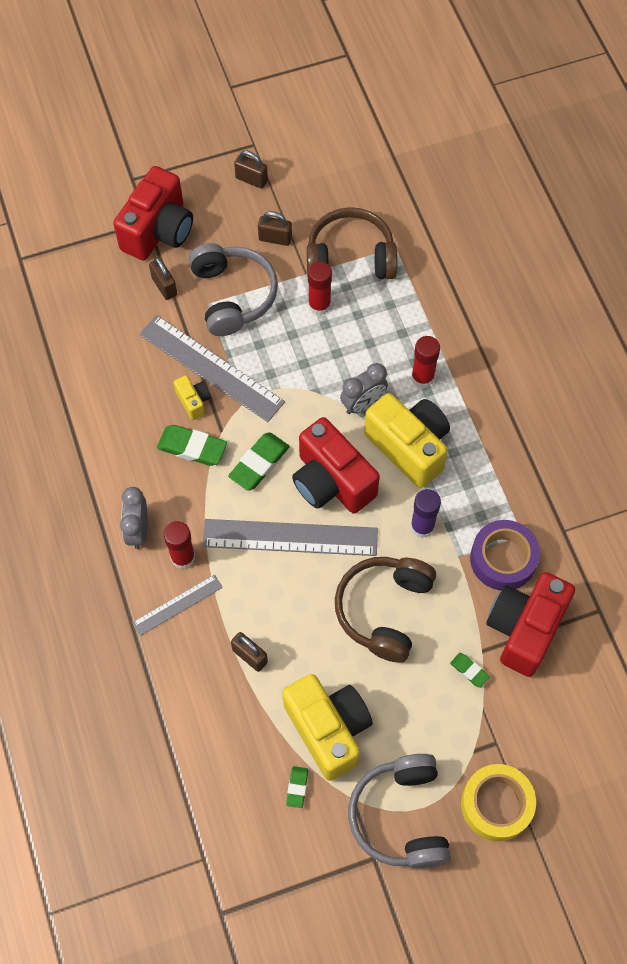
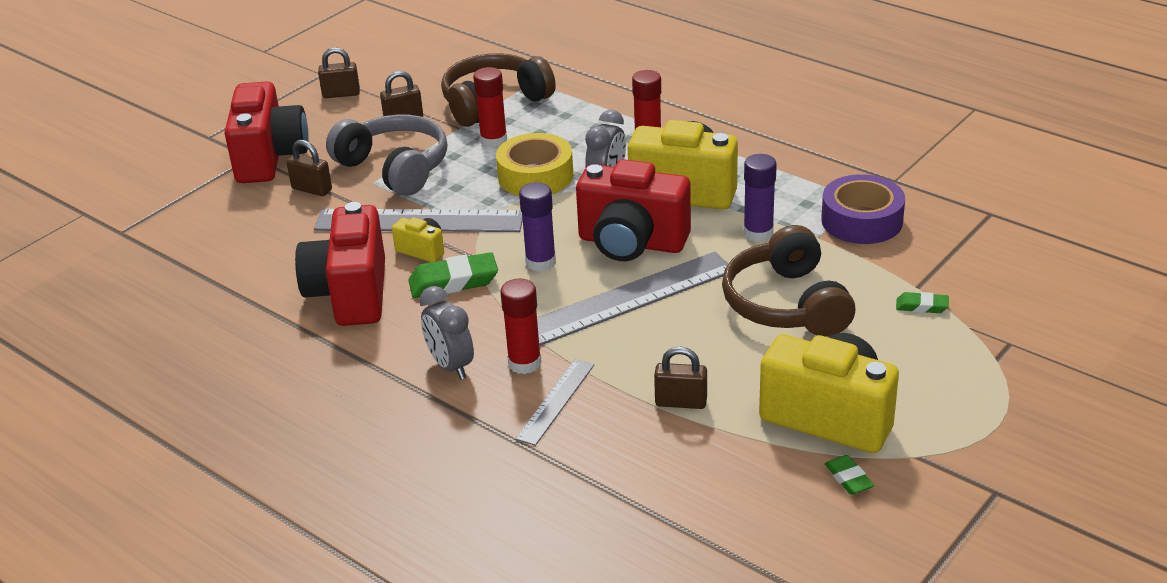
camera: 30 degrees left, 30 degrees down
(259, 463) = (540, 262): green eraser -> purple glue stick
(401, 816) = (984, 444): grey headphones -> none
(496, 804) = (1066, 386): yellow tape -> yellow tape (535, 176)
(524, 629) = (938, 255): red camera -> red camera (350, 294)

